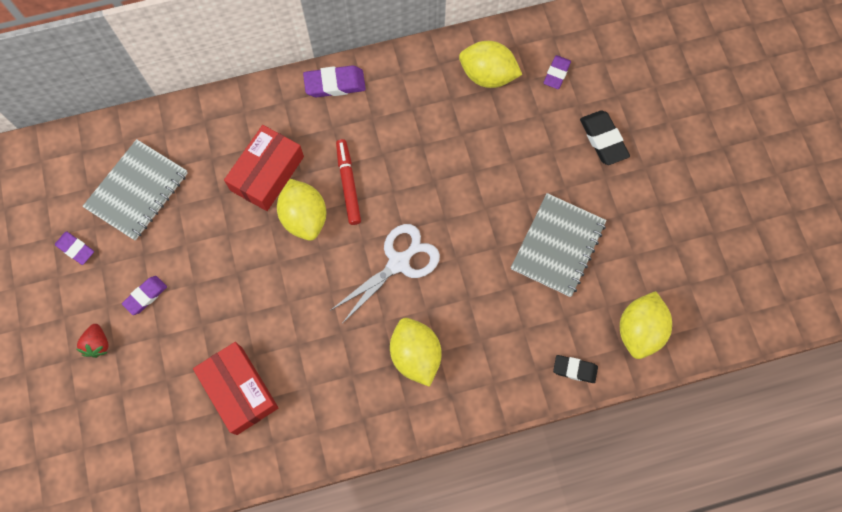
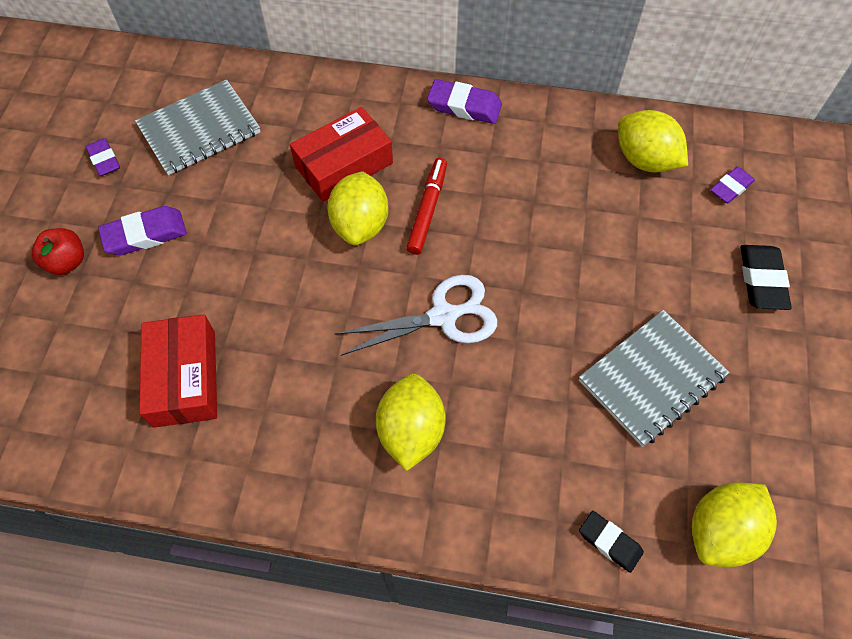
camera: 25 degrees right, 10 degrees down
(98, 344) = (67, 262): red strawberry -> red apple
(145, 296) = (145, 234): purple eraser -> purple eraser, size x1.50

